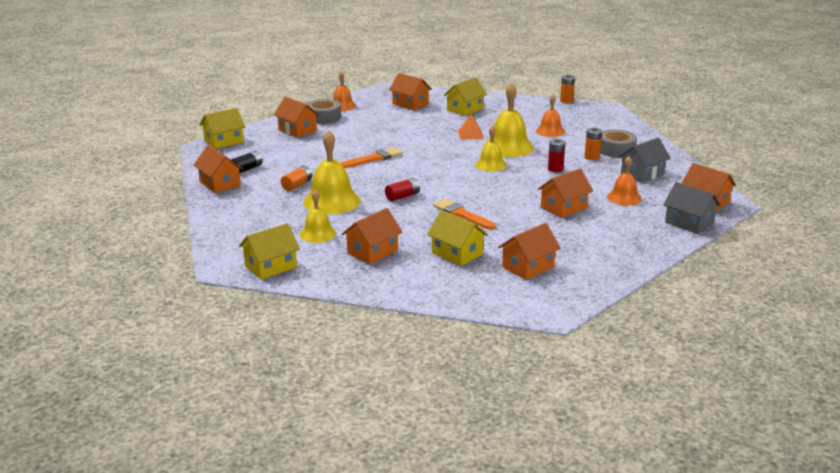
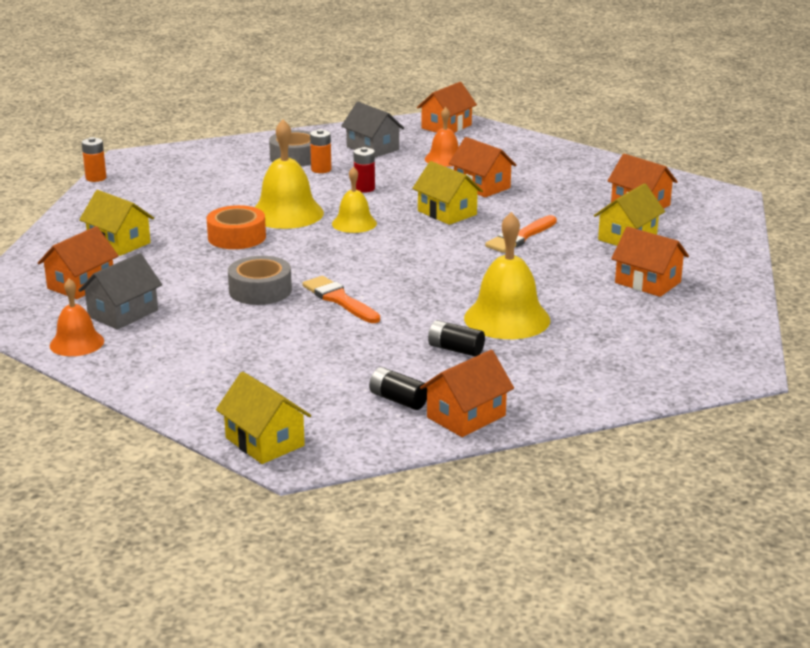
camera: 95 degrees left, 0 degrees up
(270, 267) = (723, 341): yellow house -> yellow house (447, 213)
(297, 130) = (206, 374): orange house -> none
(297, 185) = (455, 349): orange battery -> black battery
(317, 234) = (614, 319): yellow bell -> none
(323, 117) = (139, 356): grey tape -> grey tape (260, 290)
(402, 196) = (476, 273): red battery -> none
(470, 135) = (237, 237): orange pyramid -> orange tape
(550, 131) = (224, 189): orange bell -> none
(689, 223) = (501, 136): grey house -> grey house (123, 313)

